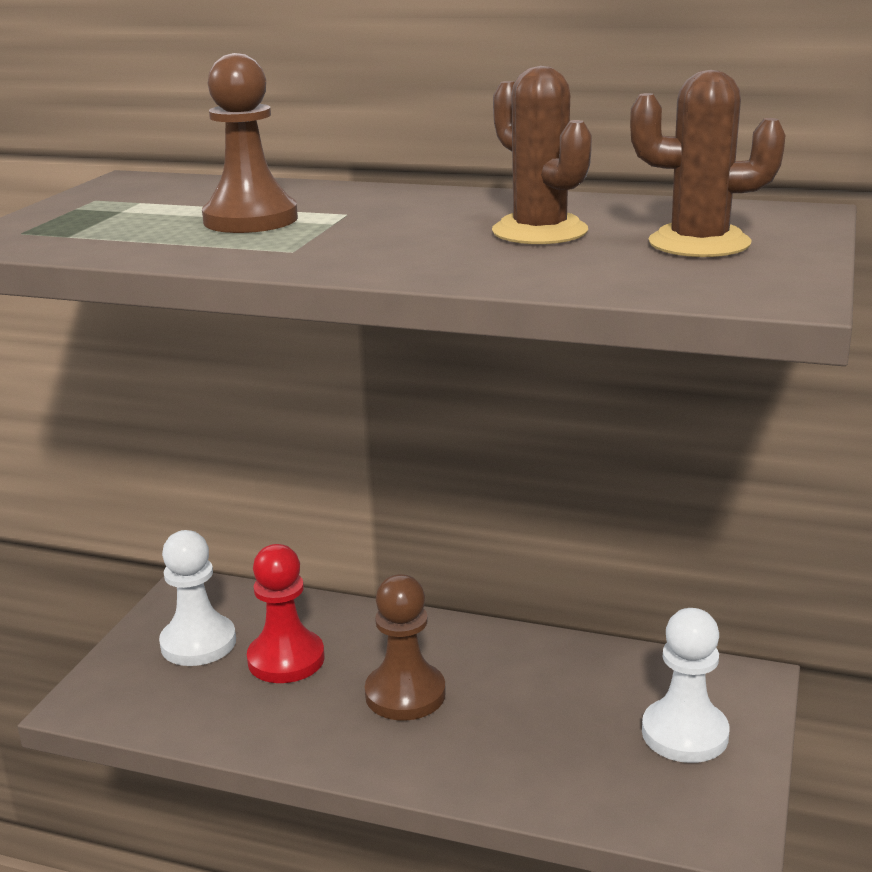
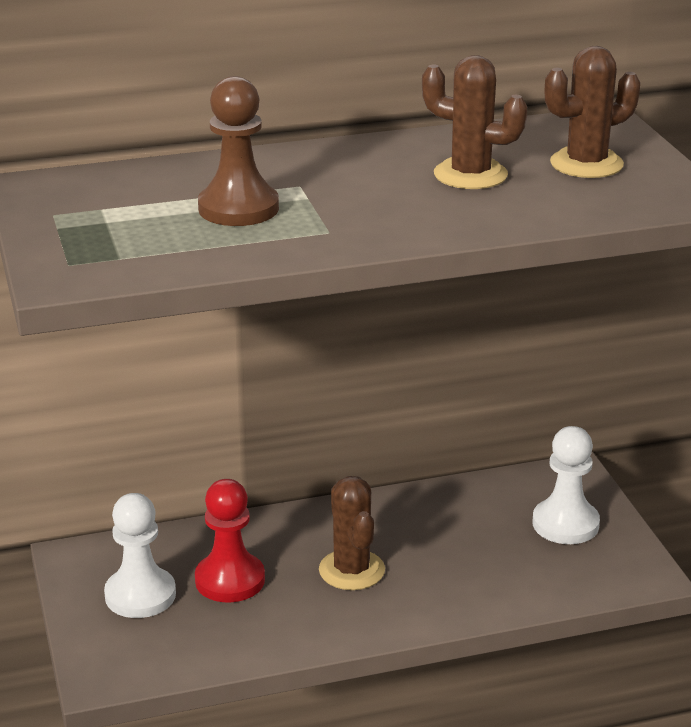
camera: 35 degrees left, 5 degrees up
(405, 694) = (352, 570): brown pawn -> brown cactus

